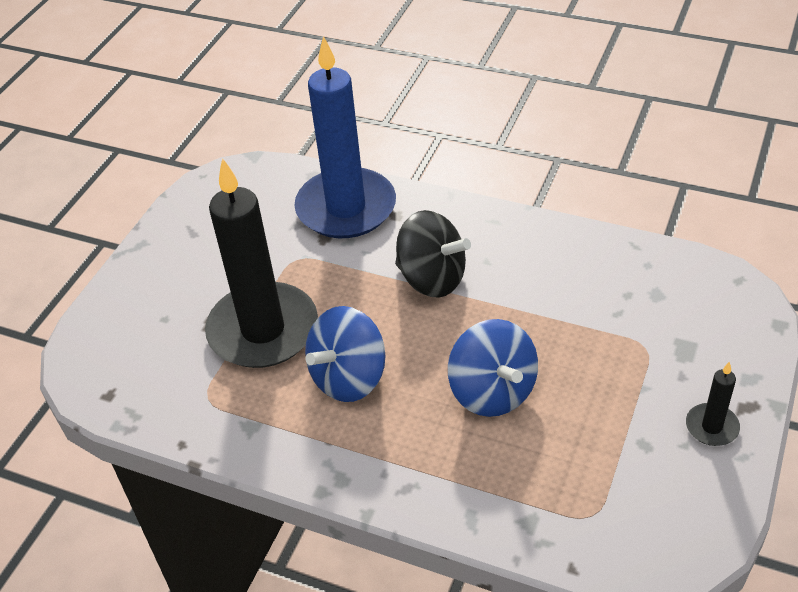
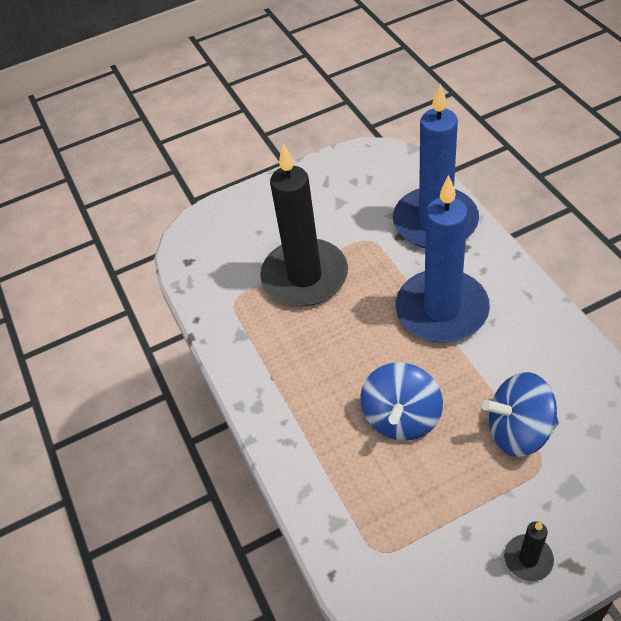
camera: 45 degrees right, 5 degrees up
(349, 378) = (323, 343): blue spinning top -> blue spinning top (518, 431)
(432, 278) = (442, 310): black spinning top -> blue candle

